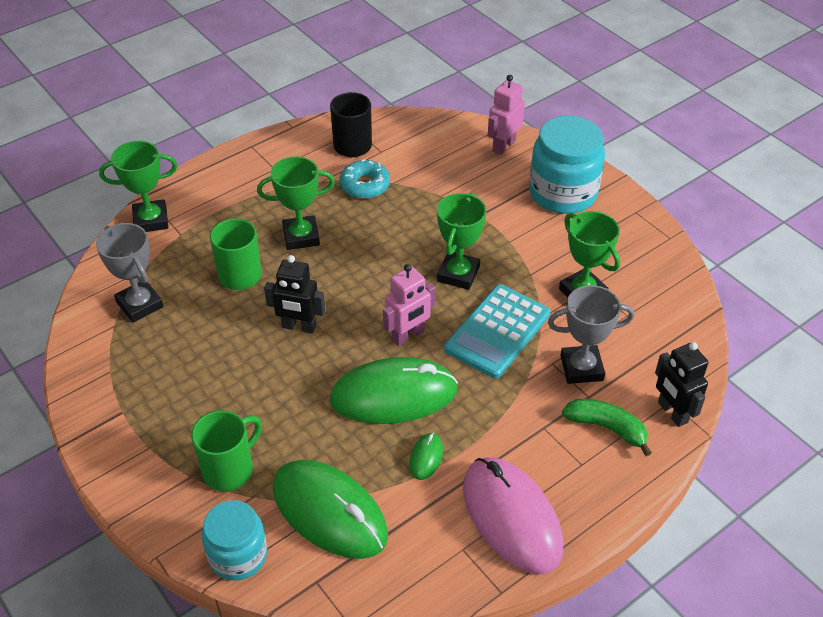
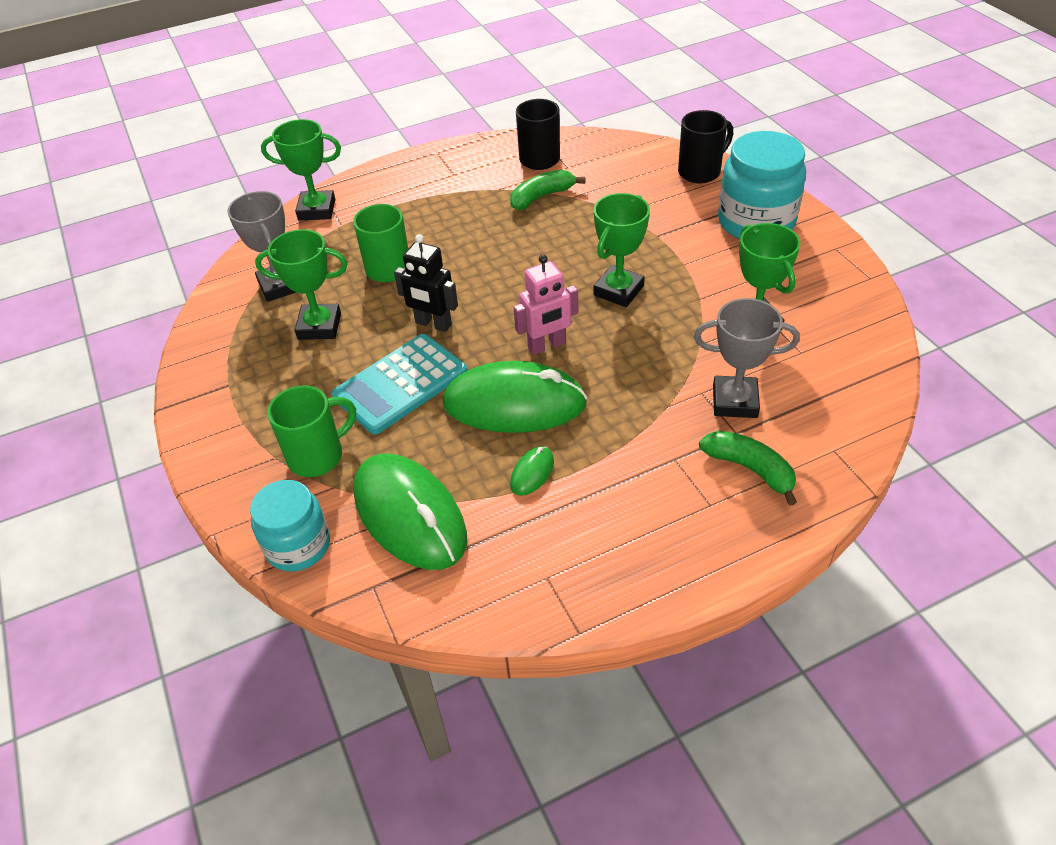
camera: 15 degrees right, 0 degrees up
(301, 236) = (461, 238): green trophy -> green trophy (319, 326)
(365, 185) = (542, 197): turquoise donut -> green banana
(497, 331) = (647, 352): turquoise calculator -> turquoise calculator (400, 384)
(503, 146) = (700, 172): pink robot -> black mug
(511, 517) = (613, 551): pink mouse -> none
(672, 412) = (833, 462): black robot -> none

